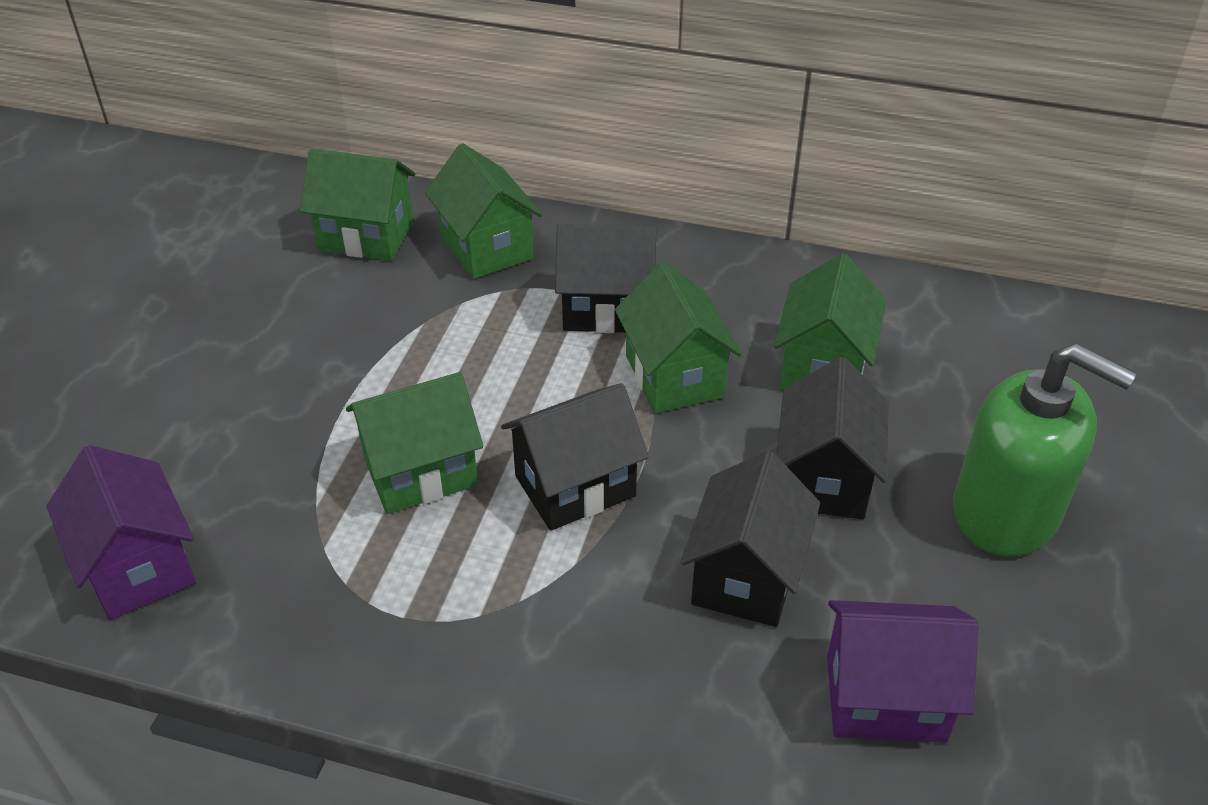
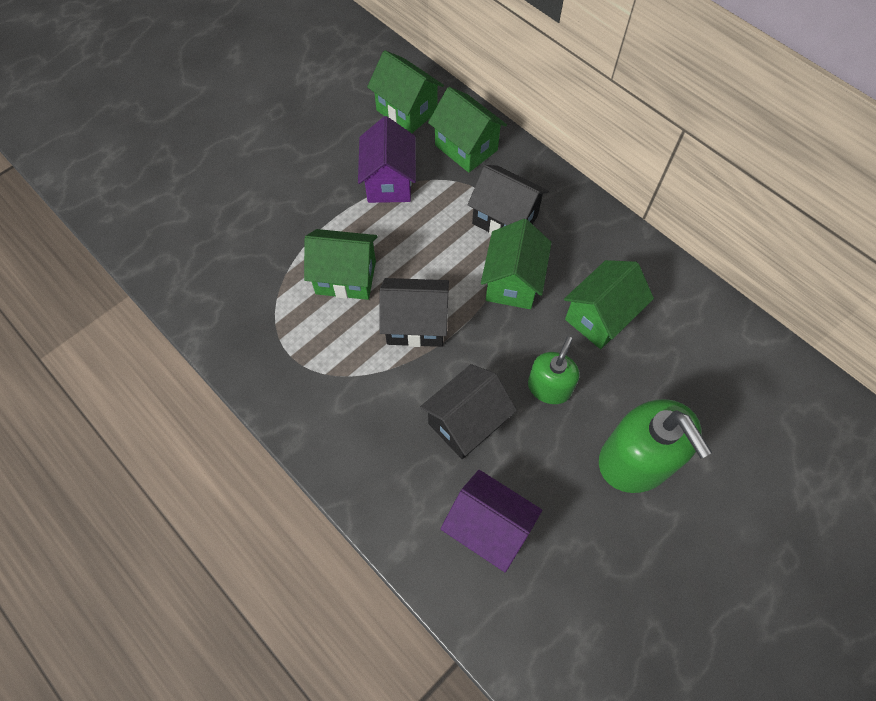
camera: 30 degrees right, 20 degrees up
(138, 566) = (191, 266): purple house -> purple house (389, 182)
(486, 247) = (466, 148): green house -> green house turned 45 degrees counterclockwise
(824, 478) = (549, 387): black house -> green soap dispenser

